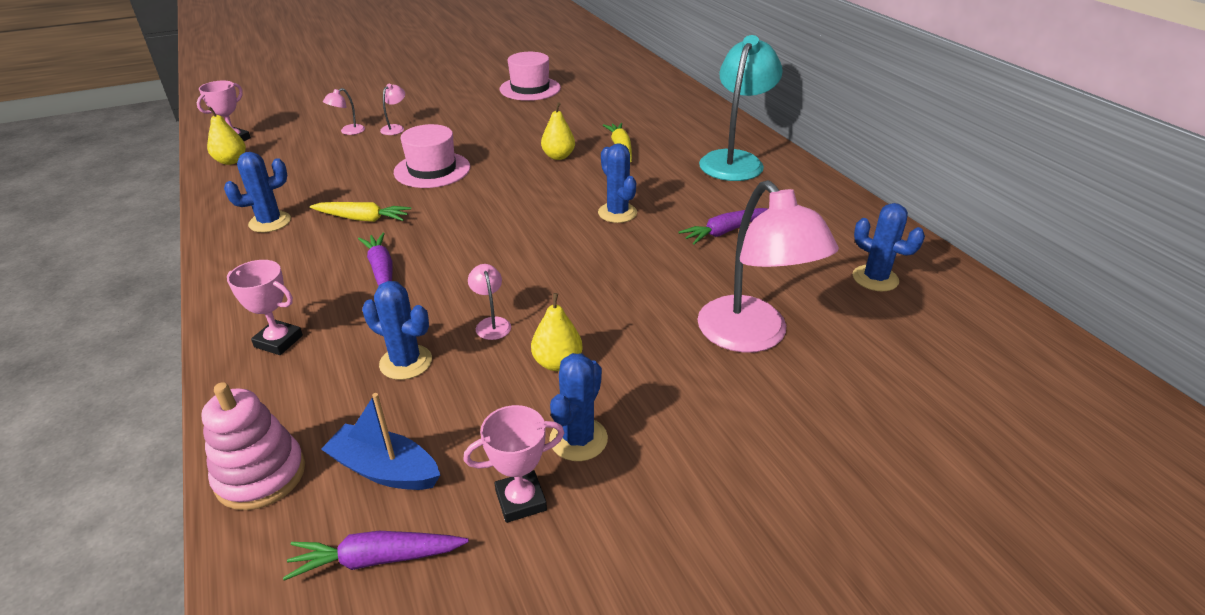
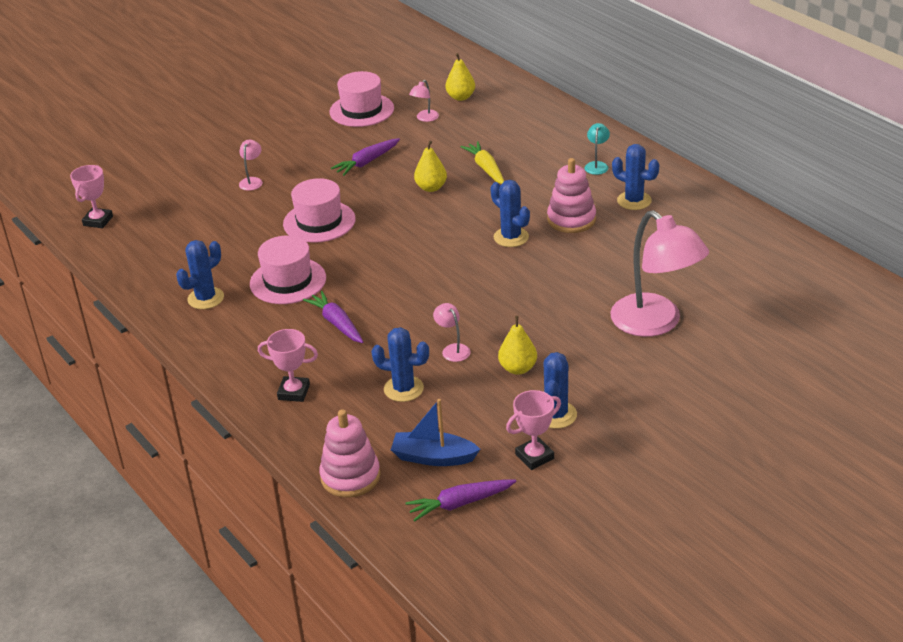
camera: 10 degrees left, 0 degrees up
(231, 161) = (116, 244): yellow pear -> yellow pear (460, 97)
(348, 131) = (207, 193): pink lamp -> pink lamp (425, 118)
(363, 219) = (288, 281): yellow carrot -> pink hat
(690, 205) = (571, 219): none -> pink stacking toy
(724, 232) = (608, 240): purple carrot -> purple carrot (367, 162)
(735, 160) = (597, 165): turquoise lamp -> turquoise lamp, size x0.40
(875, 278) = (739, 260): blue cactus -> blue cactus (634, 201)

